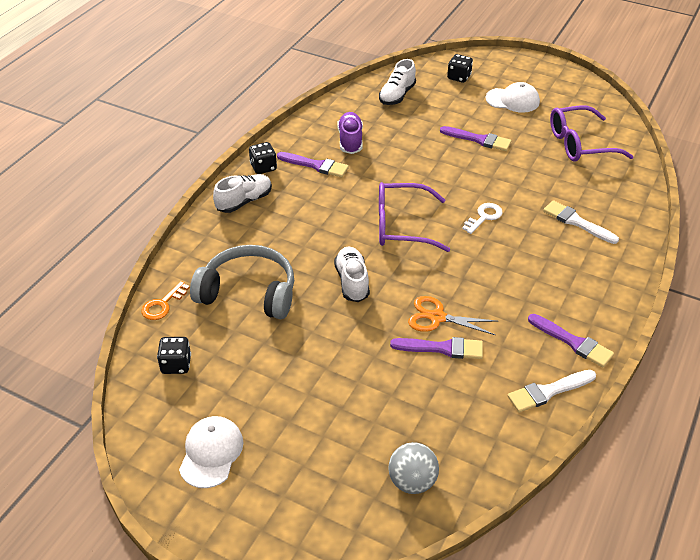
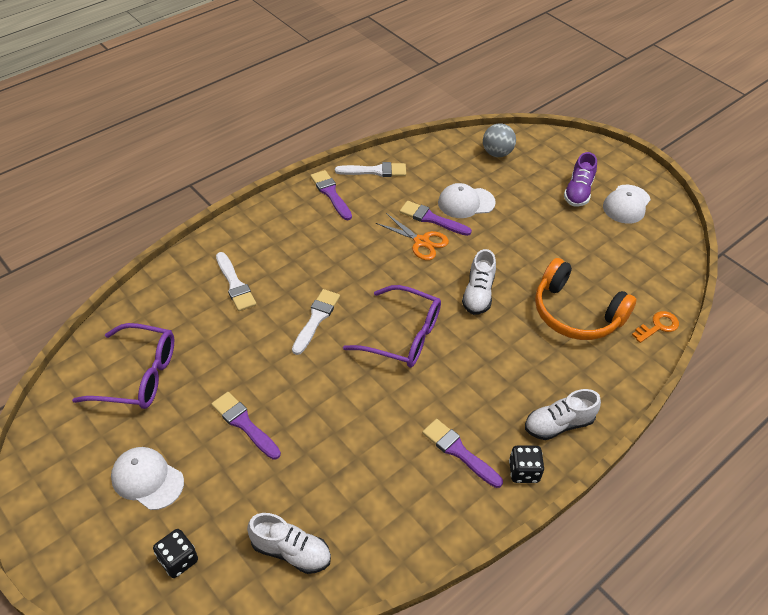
camera: 160 degrees left, 5 degrees up
(176, 364) = (648, 270): black dice -> none
(249, 292) = (576, 313): grey headphones -> orange headphones
(350, 141) = (399, 480): purple shoe -> purple shoe (578, 192)
(397, 95) = (291, 551): white shoe -> white shoe turned 60 degrees clockwise
(415, 383) = (466, 203): none -> white cap
(484, 217) = (316, 319): white key -> white brush

